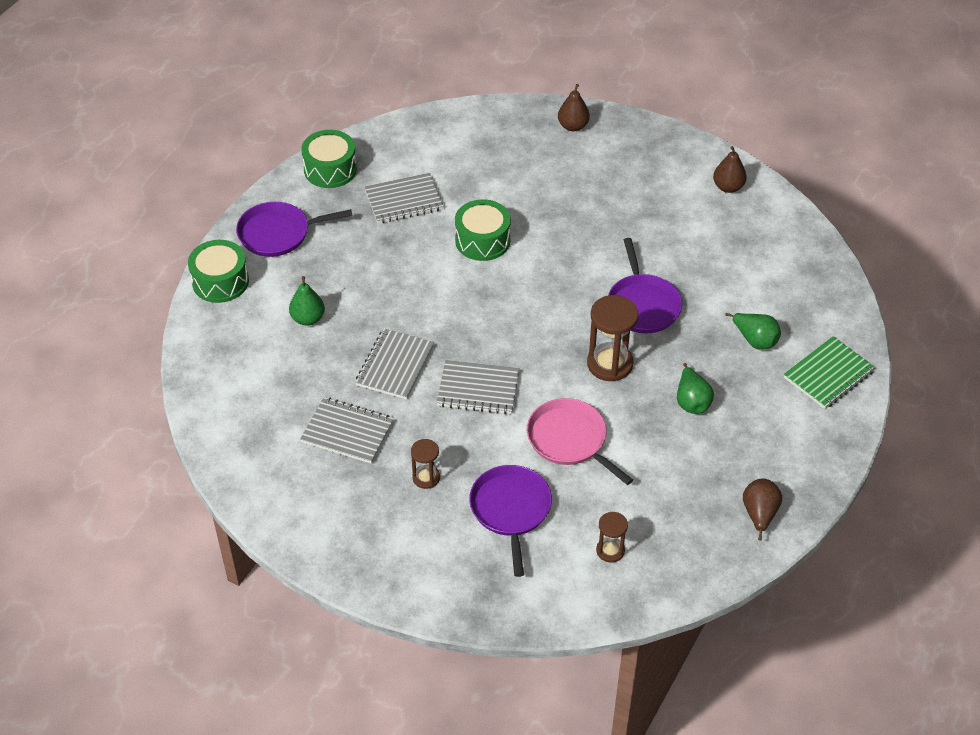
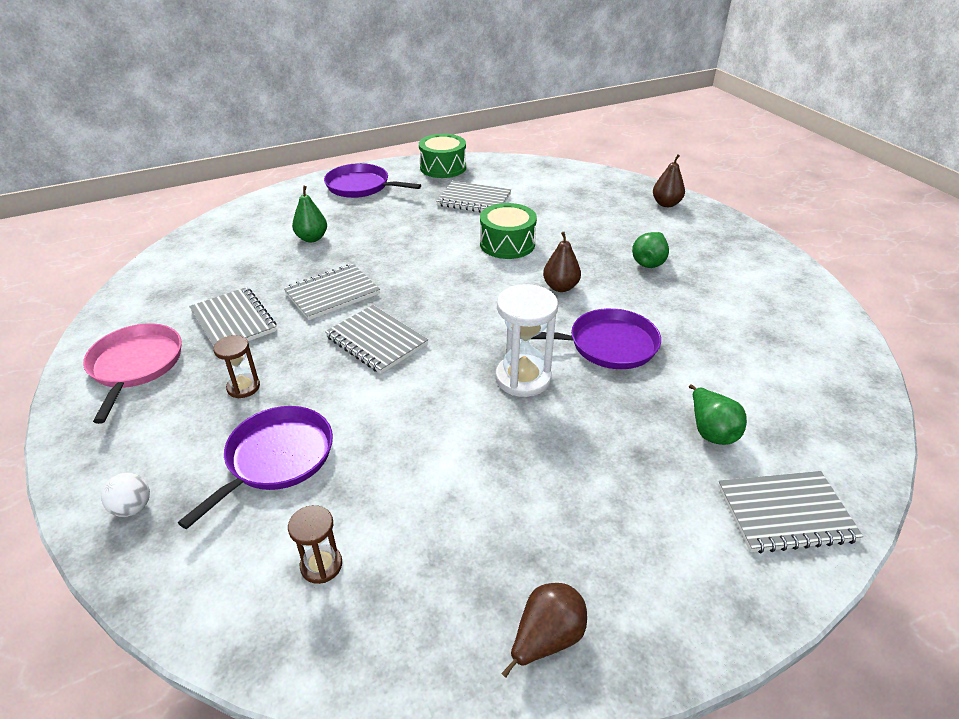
camera: 35 degrees right, 10 degrees down
(220, 281) = (286, 196): green drum -> none
(460, 590) = (133, 508): none -> white ball
(570, 440) = (409, 425): pink pan -> pink pan (136, 366)
(610, 364) = (523, 378): brown hourglass -> white hourglass
(642, 305) = (608, 345): purple pan -> purple pan turned 120 degrees counterclockwise
(691, 401) = (578, 455): green pear -> green pear (649, 262)
(728, 187) = (787, 291): brown pear -> brown pear (560, 287)
(828, 374) = (785, 513): green notebook -> grey notebook

